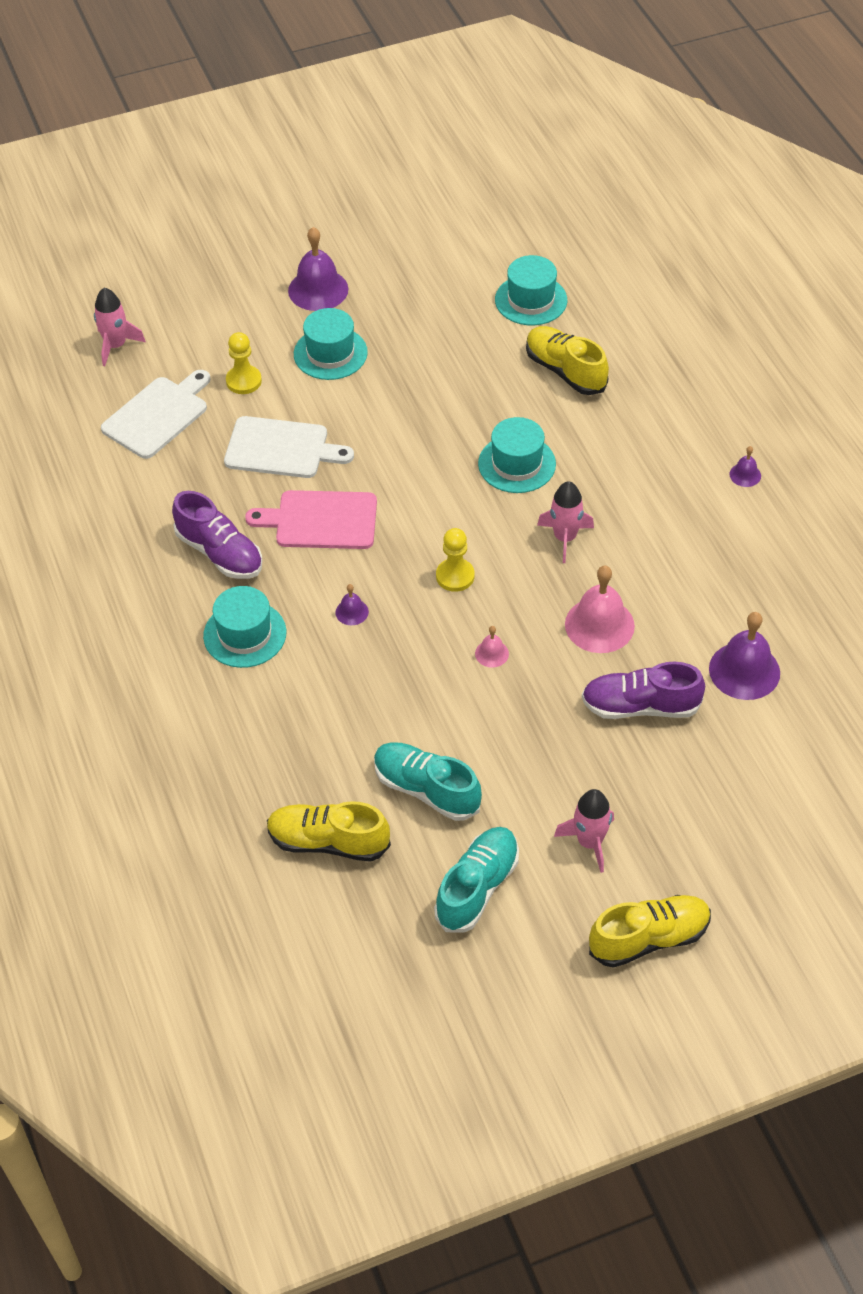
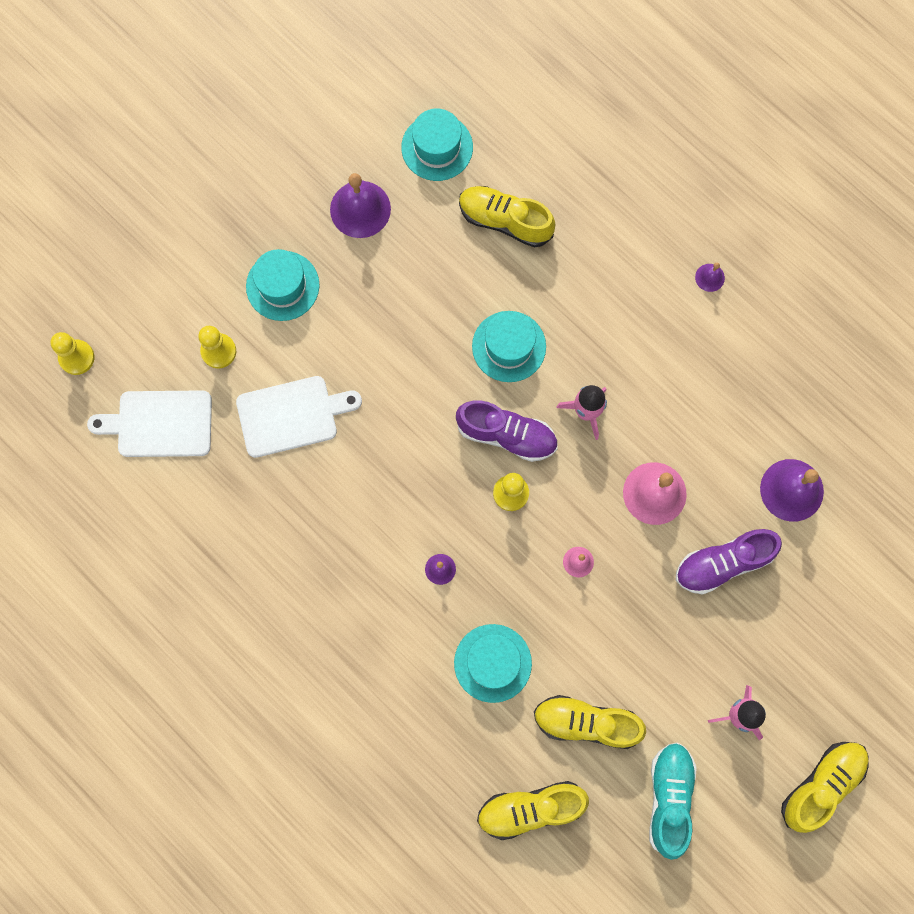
camera: 25 degrees left, 25 degrees up
(116, 345) = (76, 357): pink rocket -> yellow pawn
(158, 415) = (159, 423): white cutting board -> white cutting board turned 105 degrees counterclockwise
(220, 553) = (294, 555): purple shoe -> purple shoe (506, 435)
(245, 634) = (359, 632): turquoise hat -> turquoise hat (492, 663)
(318, 289) = (234, 213): purple bell -> purple bell (360, 209)
(321, 520) = (366, 481): pink cutting board -> none
(426, 789) = (586, 722): turquoise shoe -> yellow shoe

